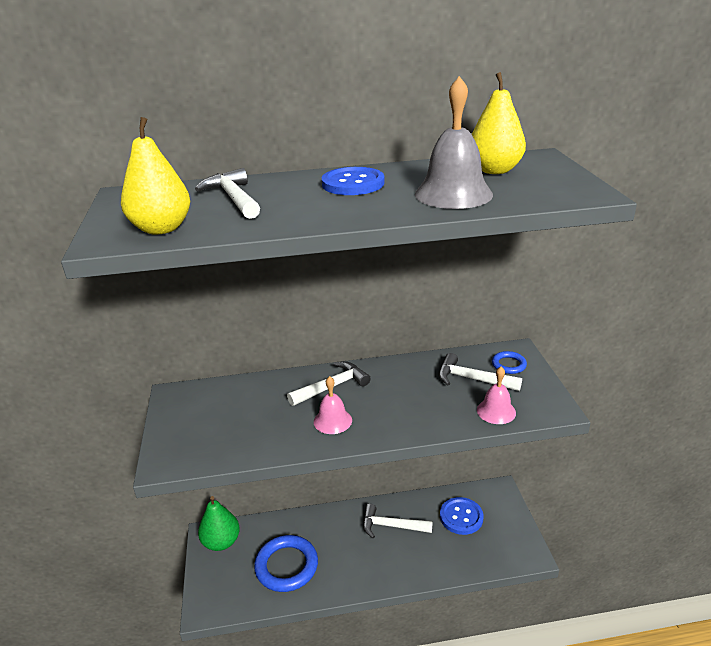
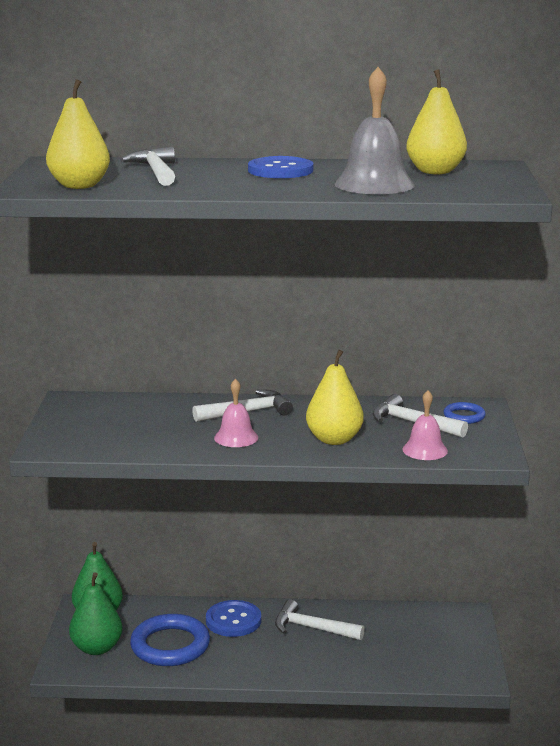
camera: 10 degrees right, 10 degrees down
(228, 580) = (97, 648): none -> green pear
(416, 410) = (334, 439): none -> yellow pear
(461, 517) = (405, 632): blue button -> blue button (233, 620)

